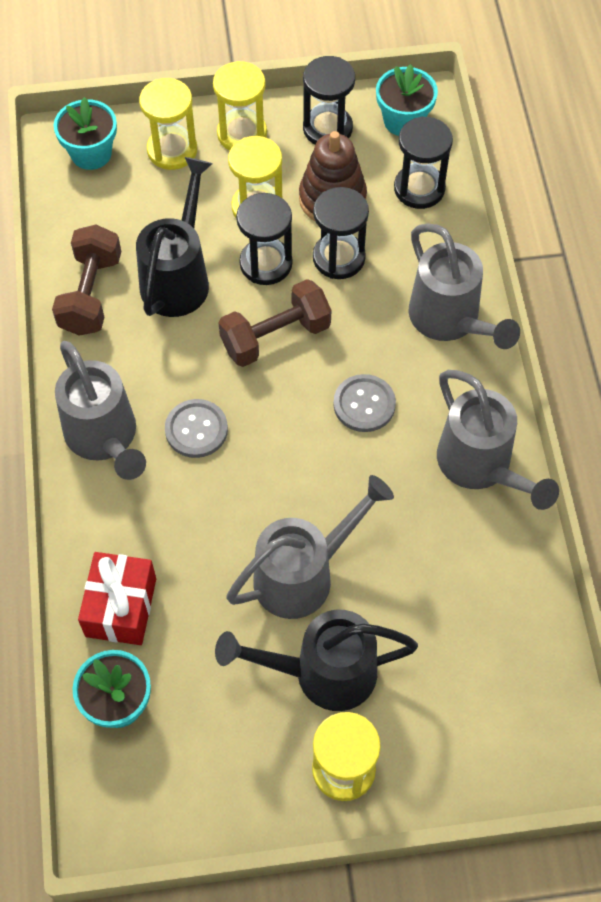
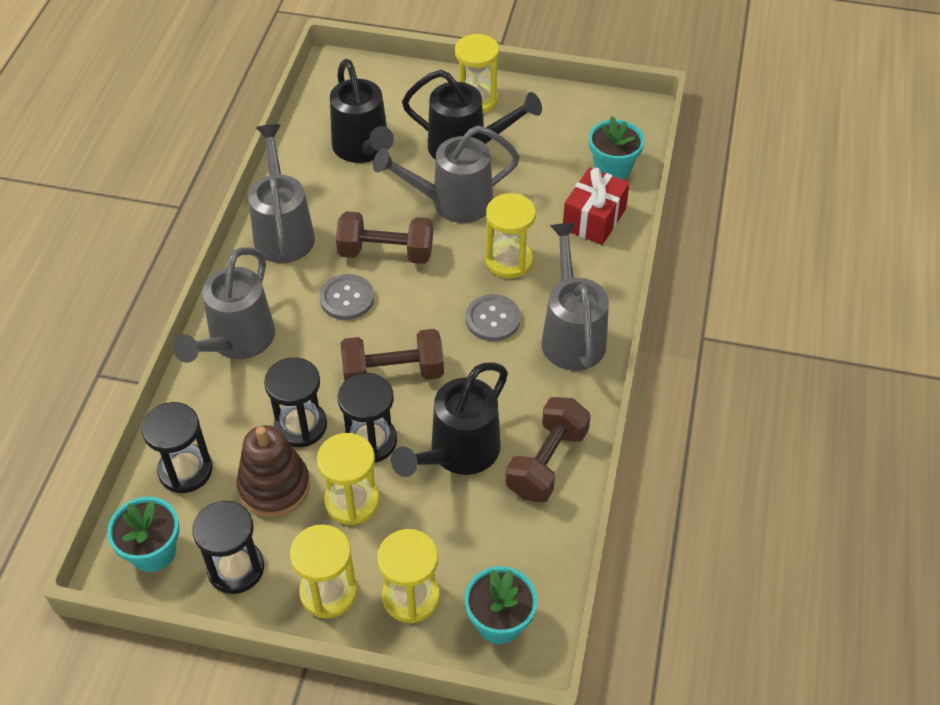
camera: 160 degrees left, 10 degrees down
(205, 511) = (509, 261): none -> yellow hourglass
(350, 476) = (386, 252): none -> brown dumbbell
(450, 320) = (237, 341): grey watering can -> grey watering can turned 150 degrees counterclockwise
(453, 623) = (363, 149): none -> black watering can

